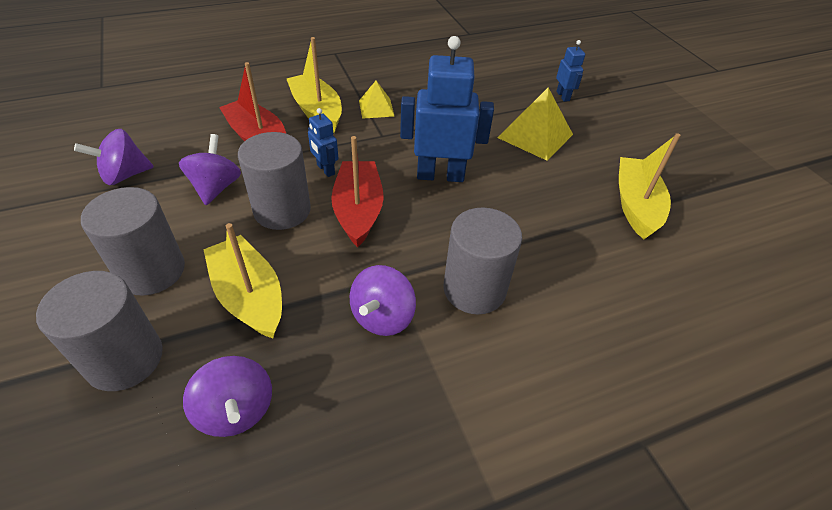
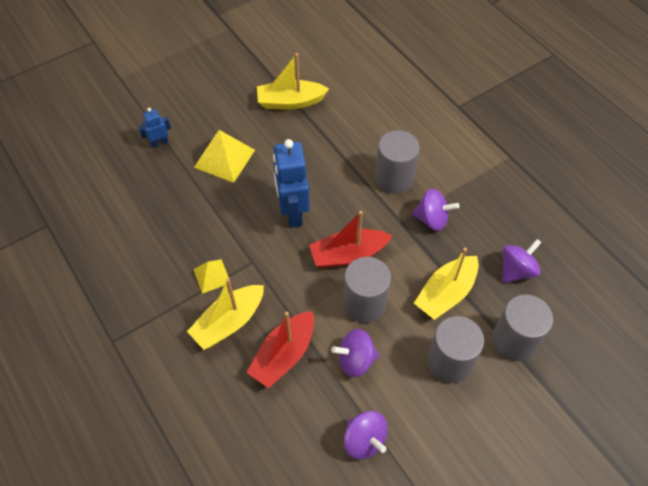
camera: 100 degrees left, 10 degrees up
(325, 170) = (309, 289): blue robot -> none

